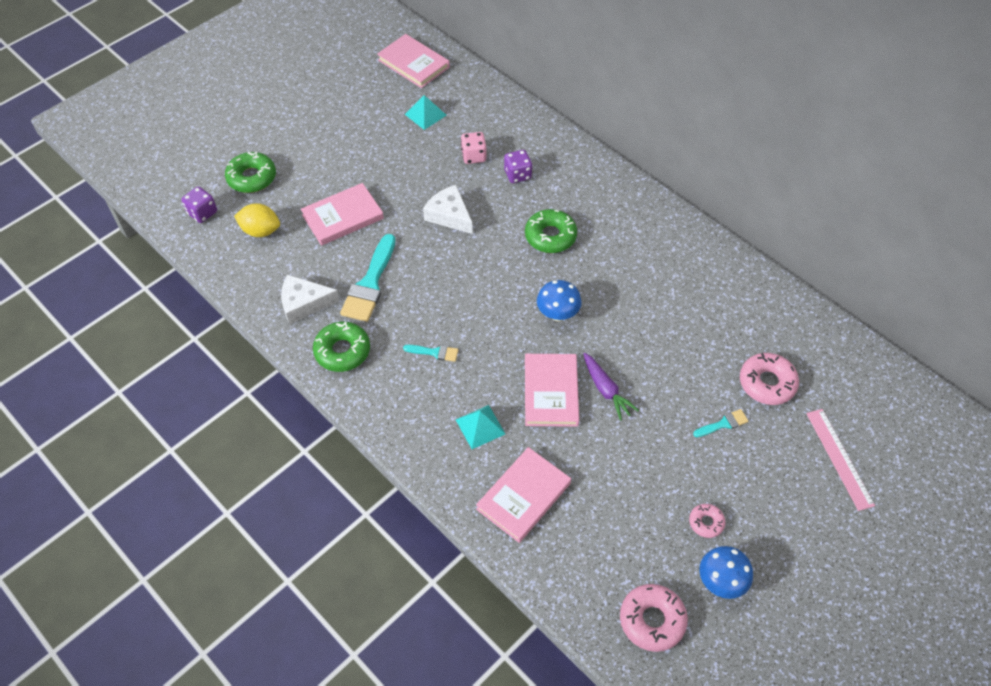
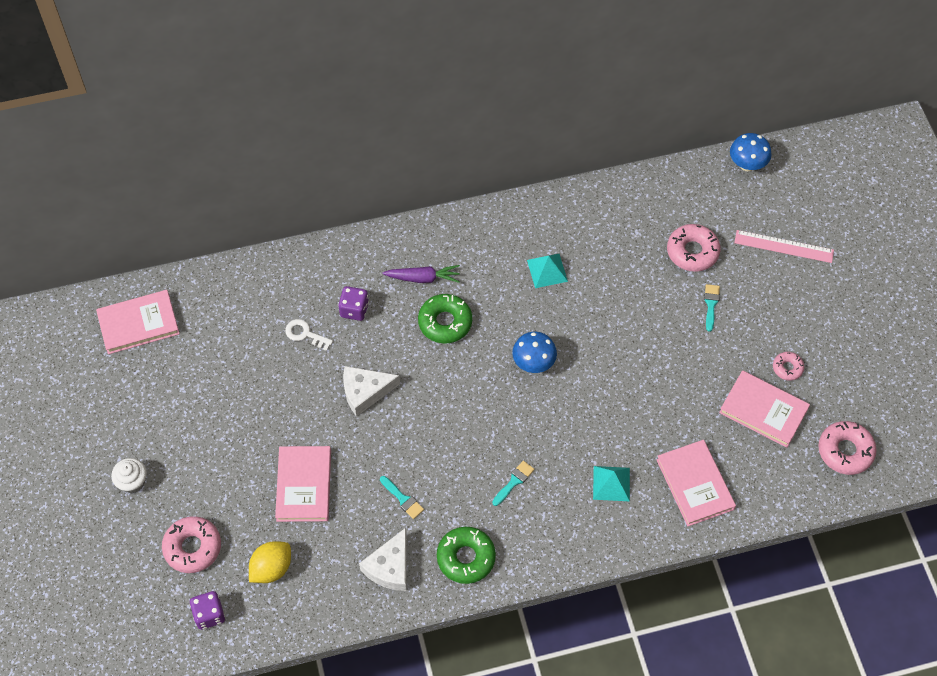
camera: 60 degrees left, 5 degrees up
(252, 178) = (192, 547): green donut -> pink donut
(285, 120) = (132, 481): none -> white cupcake
(370, 284) = (403, 499): turquoise brush -> turquoise brush, size x0.48
(425, 114) = (219, 348): turquoise pyramid -> turquoise pyramid (547, 270)
(473, 156) = (305, 334): pink dice -> white key
(551, 392) = (609, 411): pink book -> pink book (763, 410)
(606, 390) = (631, 369): purple carrot -> purple carrot (423, 278)
(721, 581) = (839, 387): blue mushroom -> blue mushroom (747, 165)

